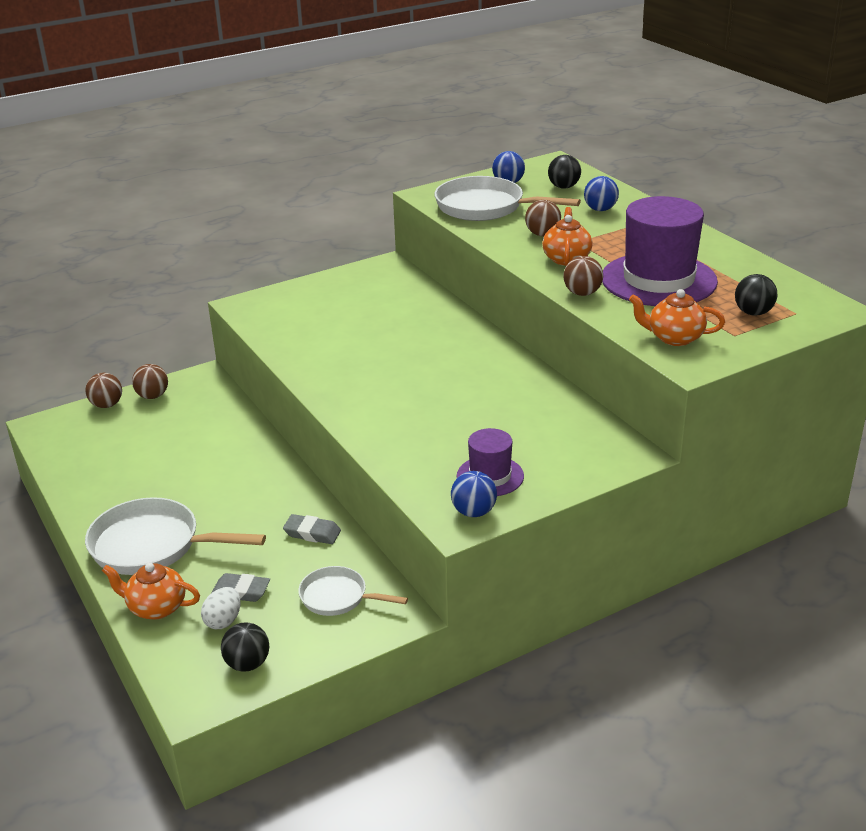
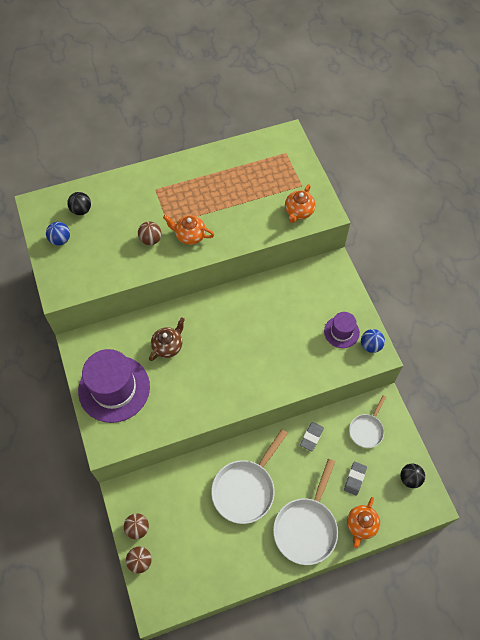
camera: 80 degrees left, 30 degrees up
(223, 621) = (377, 489): white egg -> none
(404, 325) = (168, 346): none -> brown teapot
(485, 207) = (96, 262): white pan -> white pan (245, 489)
(582, 293) = (236, 239): brown ball -> none
(600, 209) = (125, 200): blue ball -> none
(658, 280) = (231, 199): purple hat -> purple hat (114, 388)
(753, 313) = (281, 170): black ball -> none

